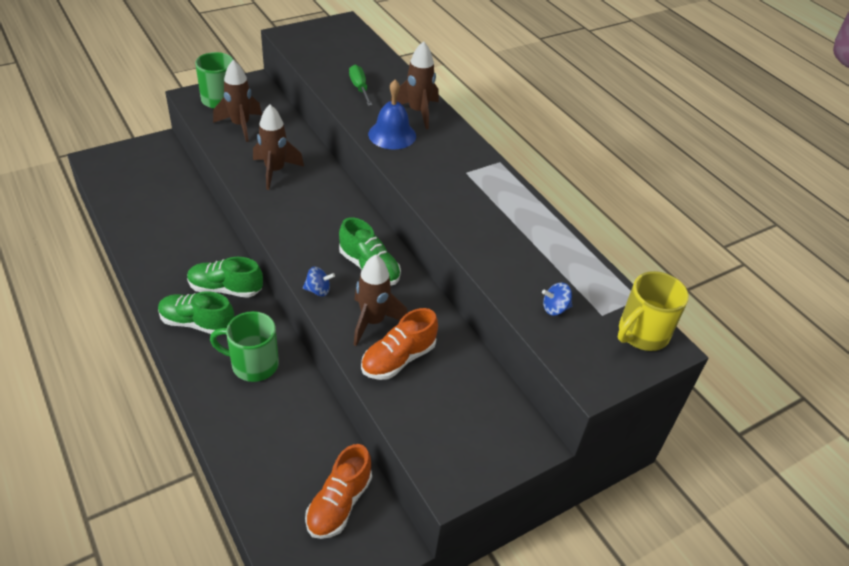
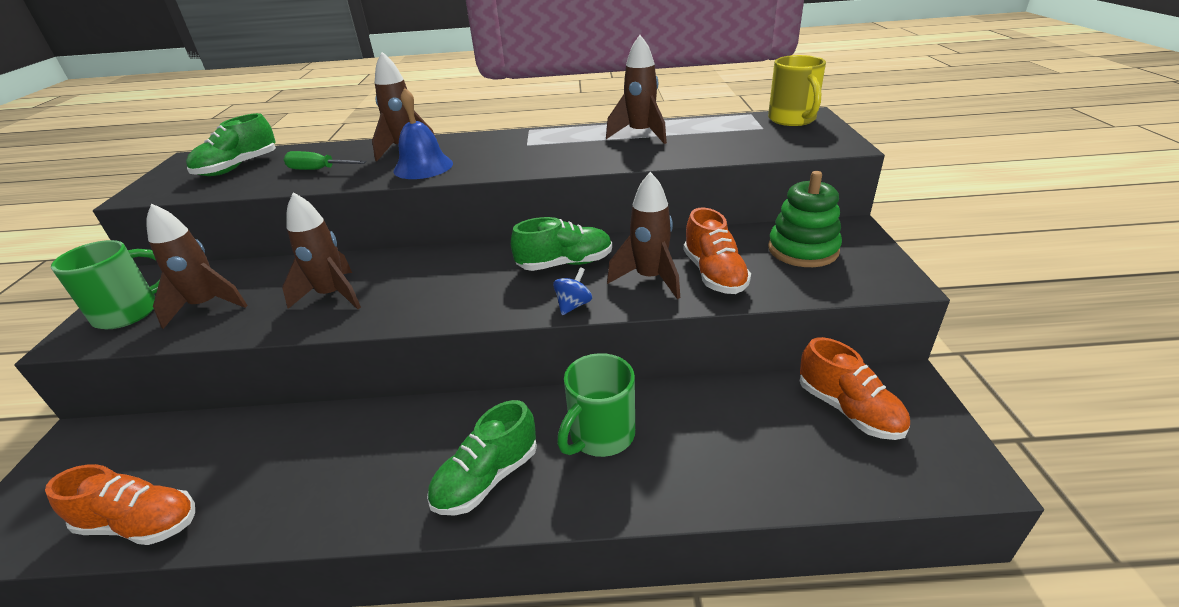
camera: 55 degrees left, 10 degrees down
(120, 204) = (141, 524): none -> orange shoe
(225, 289) = (447, 432): green shoe -> green shoe (238, 167)
(470, 411) = (803, 250): none -> green stacking toy
(530, 233) = (640, 134): none -> brown rocket
(555, 308) = (745, 142): blue spinning top -> none

